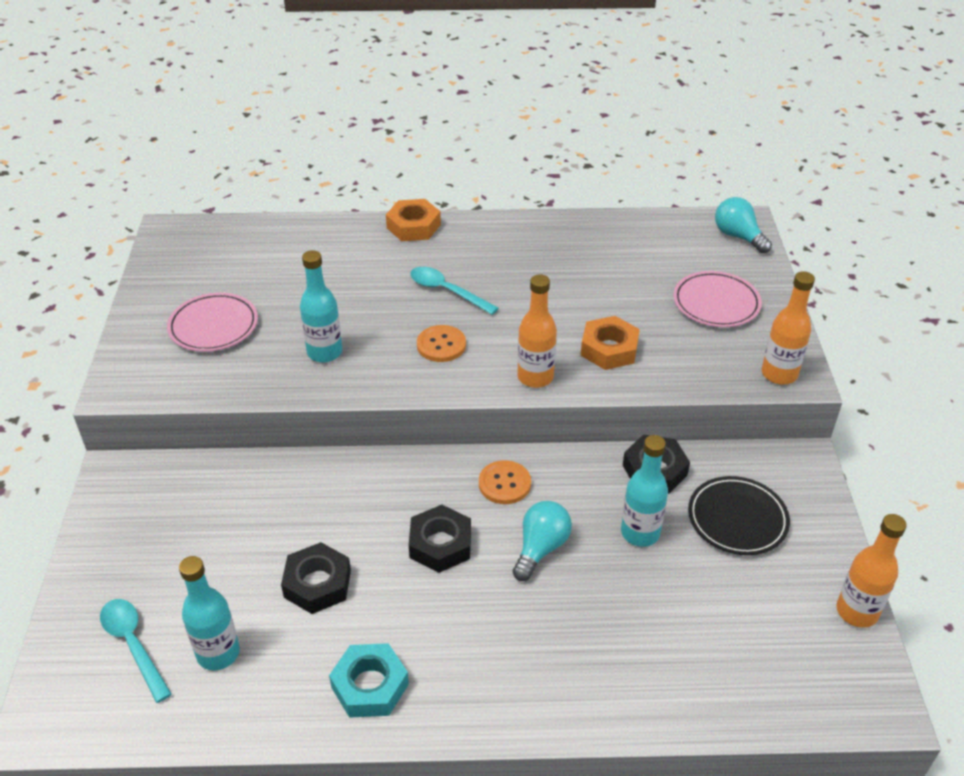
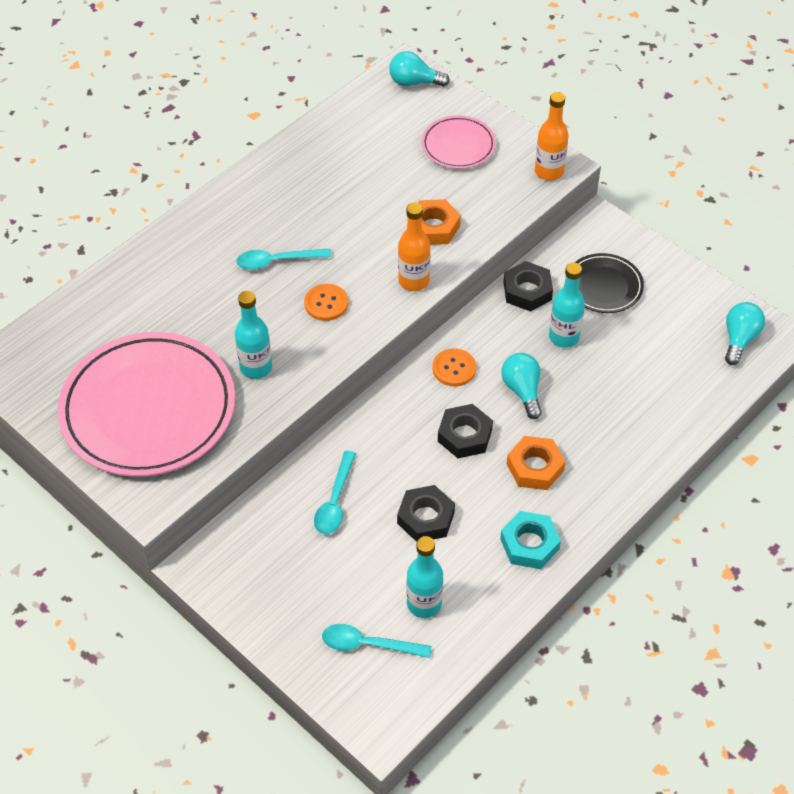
camera: 45 degrees left, 10 degrees up
(213, 326) = (148, 409): pink plate -> pink plate, size x2.05
(270, 509) = (335, 501): none -> turquoise spoon
(413, 226) = (183, 227): orange nut -> orange nut (535, 467)
(831, 676) = (739, 339): none -> turquoise light bulb
(856, 611) = (715, 293): orange bottle -> none

